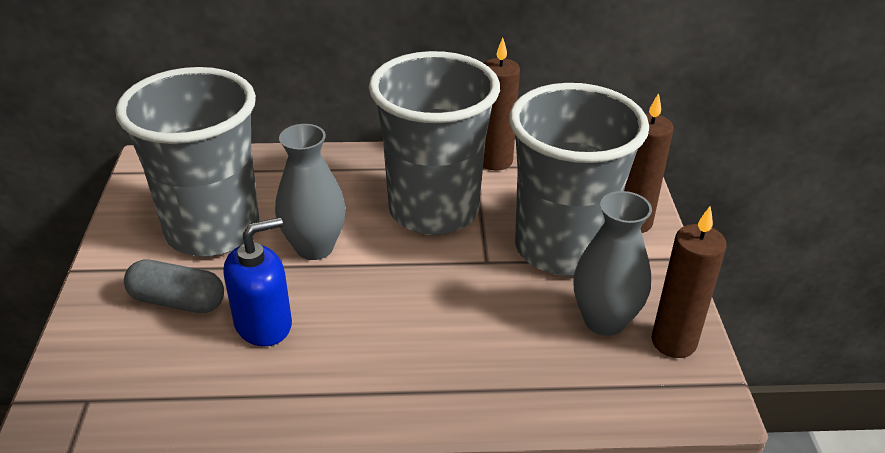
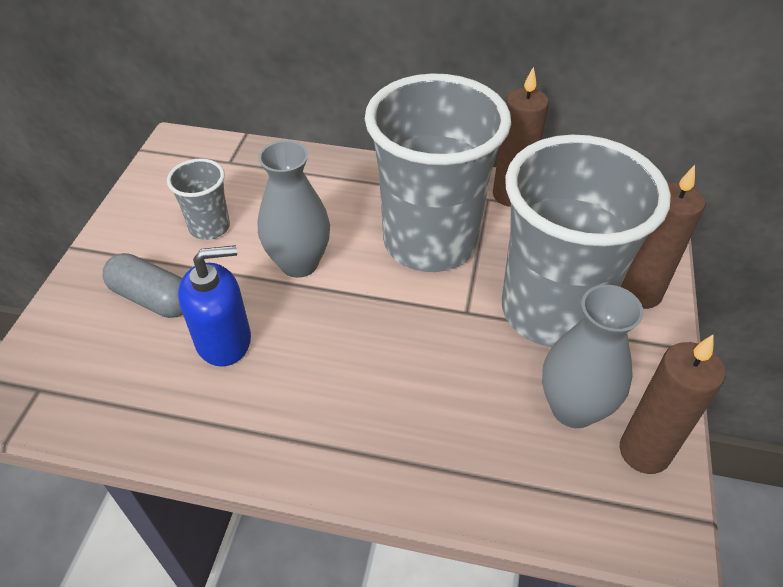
camera: 15 degrees right, 10 degrees up
(213, 231) = (209, 227): grey cup -> grey cup, size x0.44

